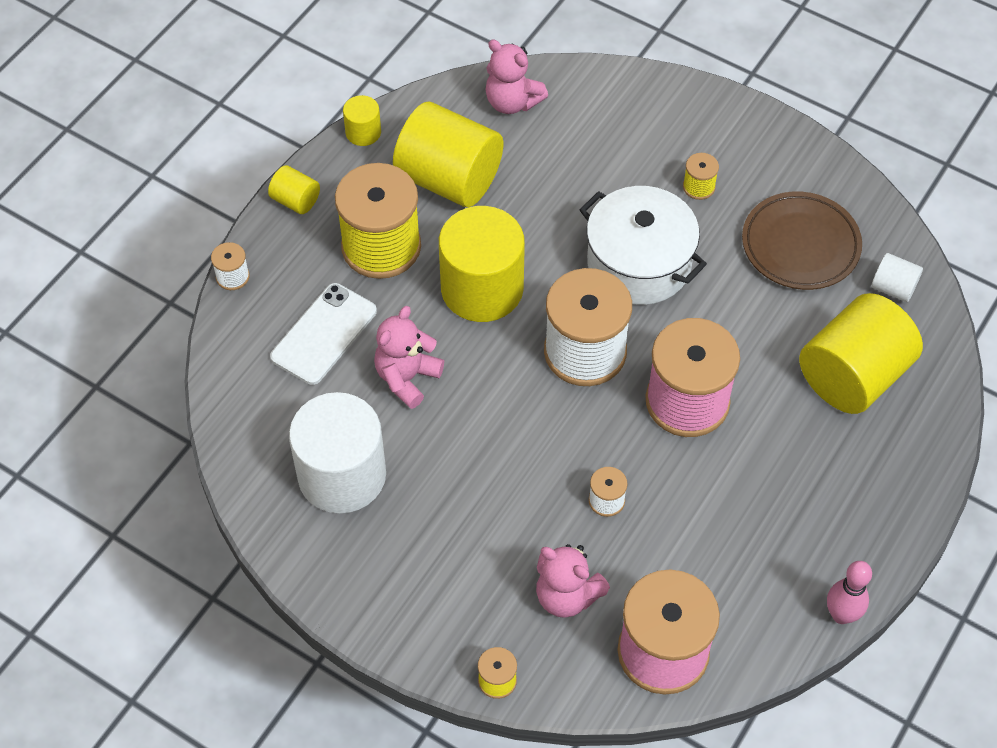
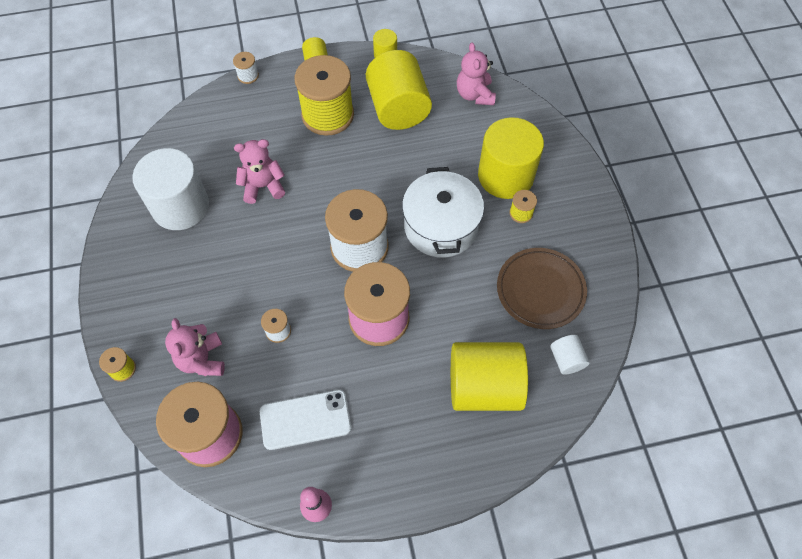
camera: 45 degrees right, 5 degrees up
(324, 334) = (253, 134): white phone -> white phone (305, 420)
(482, 288) = (349, 173): yellow cylinder -> yellow cylinder (505, 176)

